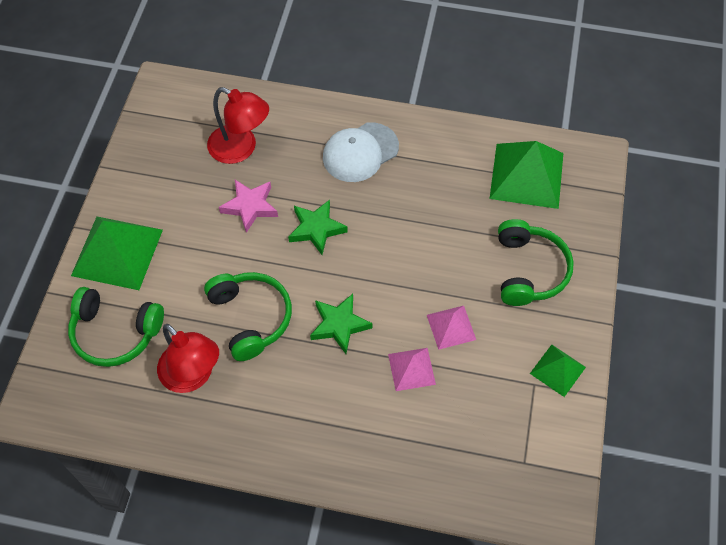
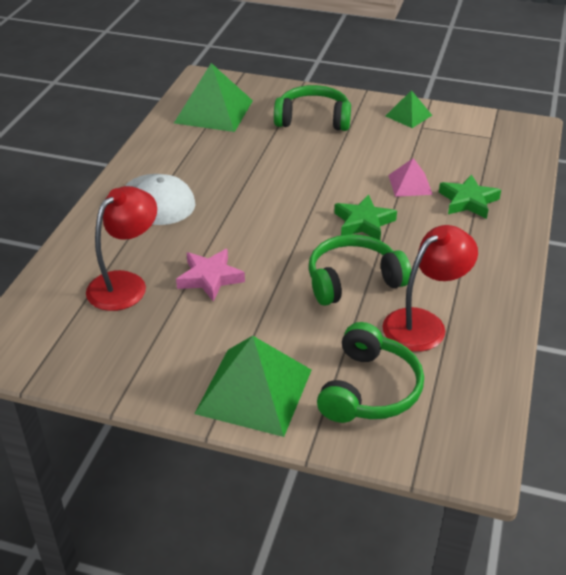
camera: 85 degrees left, 20 degrees down
(316, 229) = (249, 232): green star -> green star (468, 201)
(451, 327) = (367, 161): pink pyramid -> none

